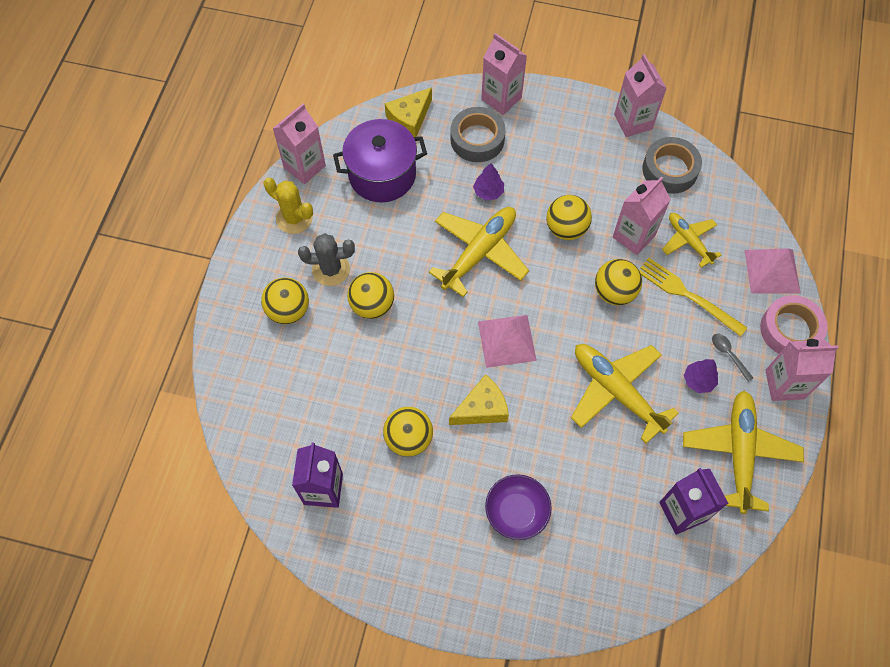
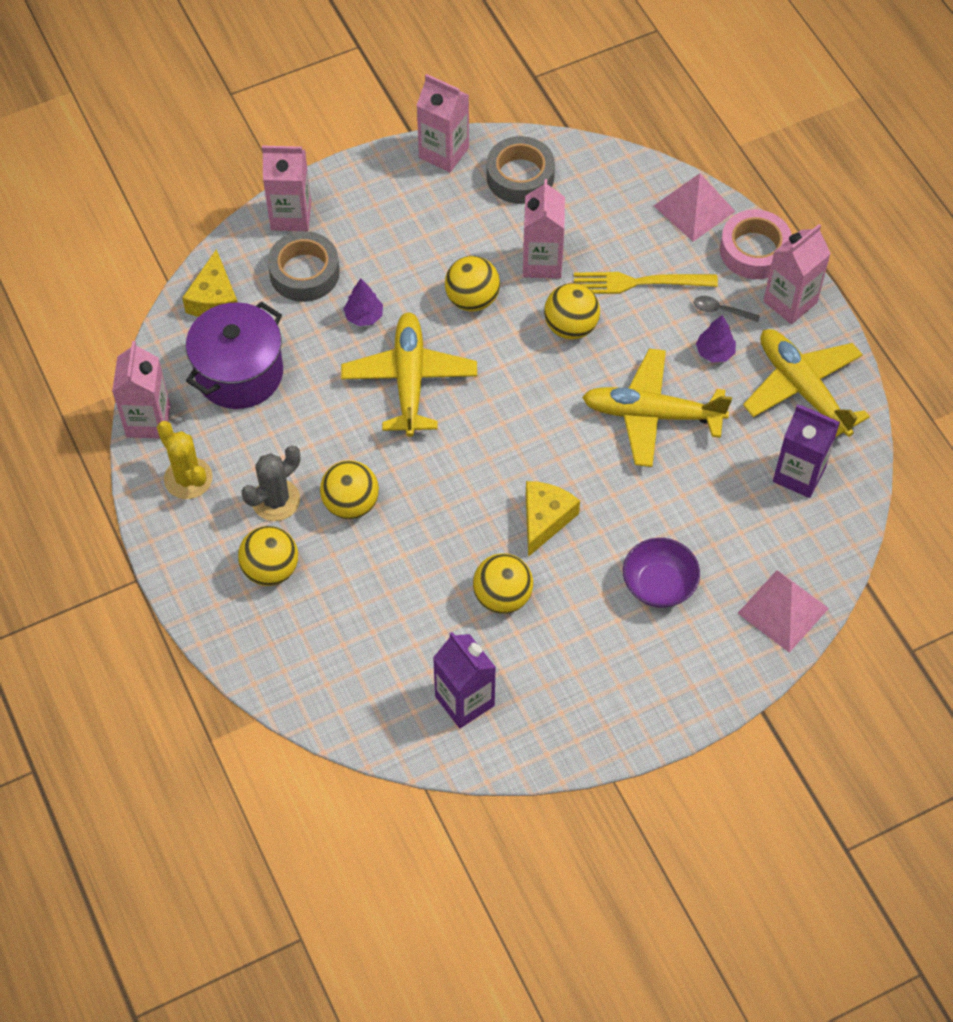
camera: 40 degrees left, 5 degrees down
(294, 218) = (188, 478): yellow cactus -> yellow cactus turned 60 degrees clockwise
(507, 341) = (511, 442): pink pyramid -> pink pyramid (783, 610)
(688, 241) = (596, 232): yellow plane -> none

